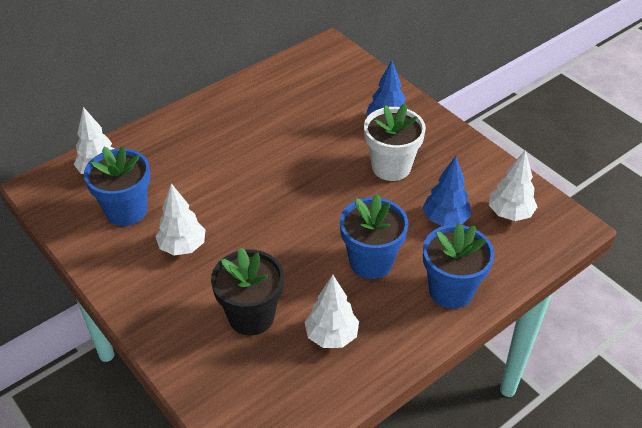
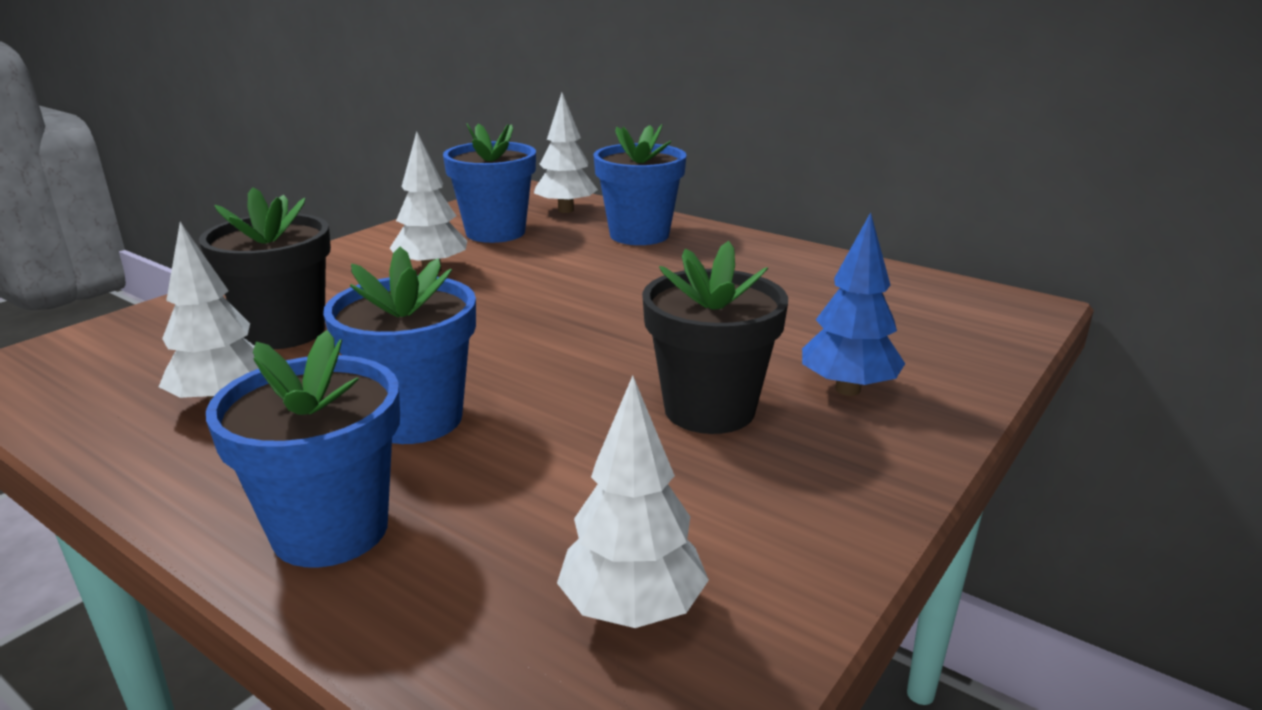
camera: 75 degrees right, 20 degrees down
(169, 146) = (639, 235): none -> blue flower pot
(391, 167) = (709, 409): white flower pot -> black flower pot
(445, 219) = (569, 498): blue tree -> none

